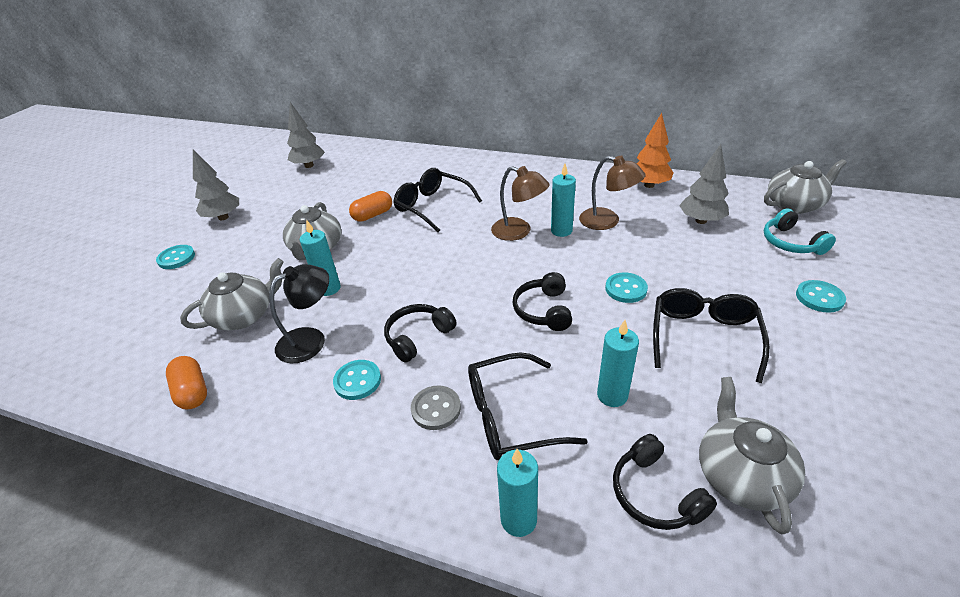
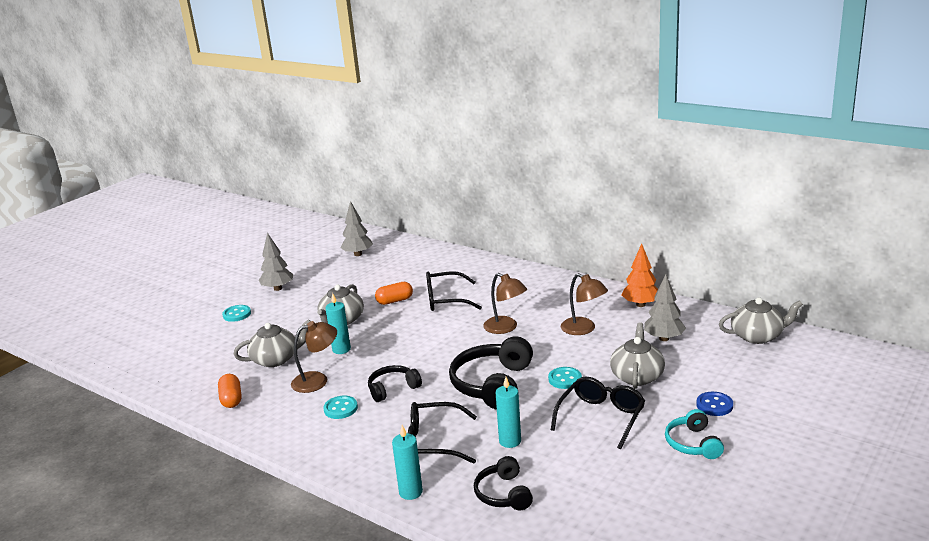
camera: 15 degrees right, 15 degrees down
(310, 340) = (317, 380): black lamp -> brown lamp
(432, 206) = (446, 300): black glasses -> black glasses turned 60 degrees counterclockwise
(436, 409) = (386, 431): grey button -> none
(543, 310) = (493, 384): black headphones -> black headphones, size x1.74
(561, 231) = (541, 331): turquoise candle -> none
(741, 475) = (566, 493): grey teapot -> grey teapot (637, 376)
(791, 243) = (727, 364): turquoise headphones -> turquoise headphones (693, 443)
(819, 298) = (714, 405): turquoise button -> blue button

